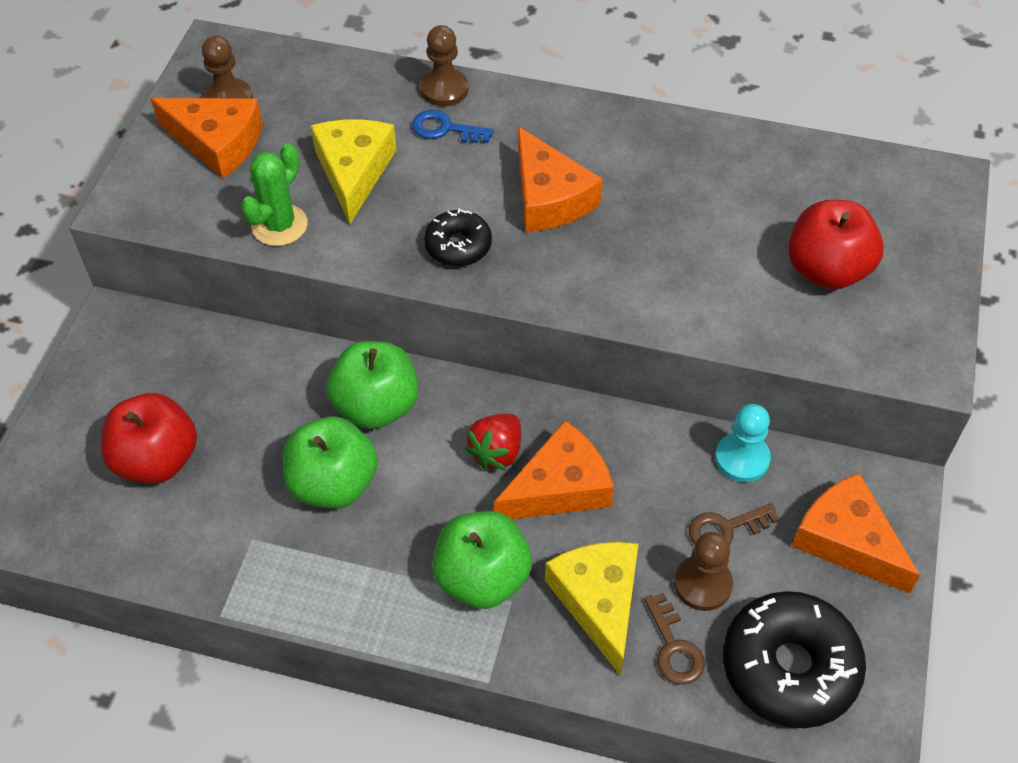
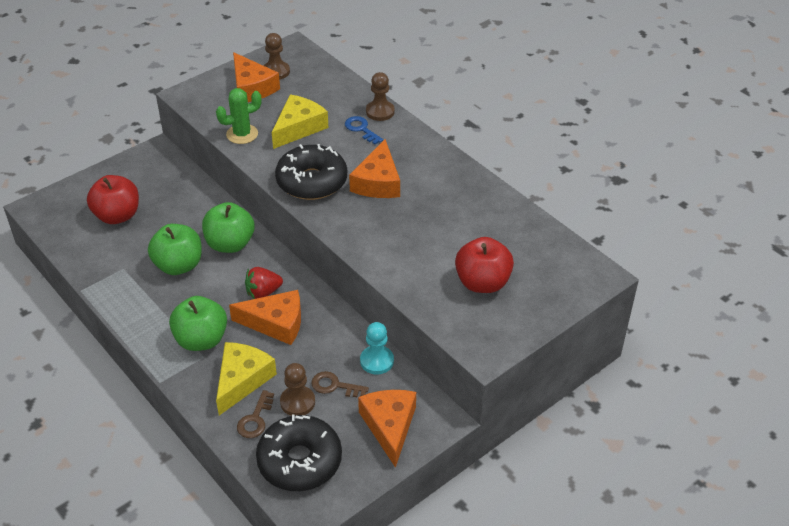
camera: 35 degrees right, 10 degrees down
(458, 246) = (312, 181): black donut -> black donut, size x1.82

